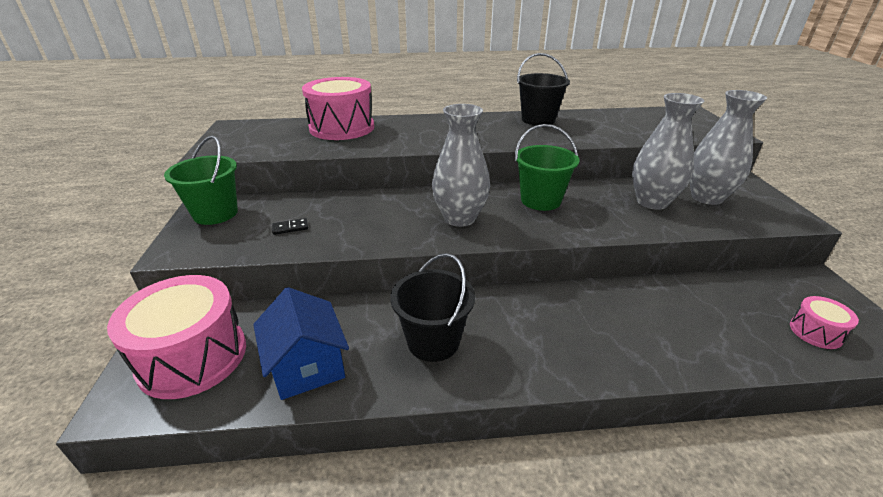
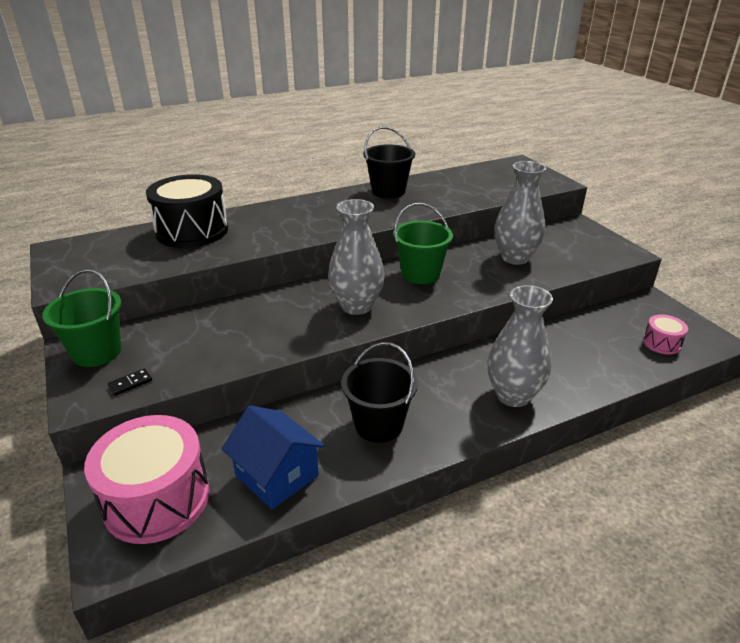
camera: 20 degrees left, 0 degrees up
(290, 228) = (193, 350): black domino -> black domino (130, 383)
(342, 128) = (192, 231): pink drum -> black drum
(707, 197) = (556, 245): grey vase -> grey vase (513, 395)

